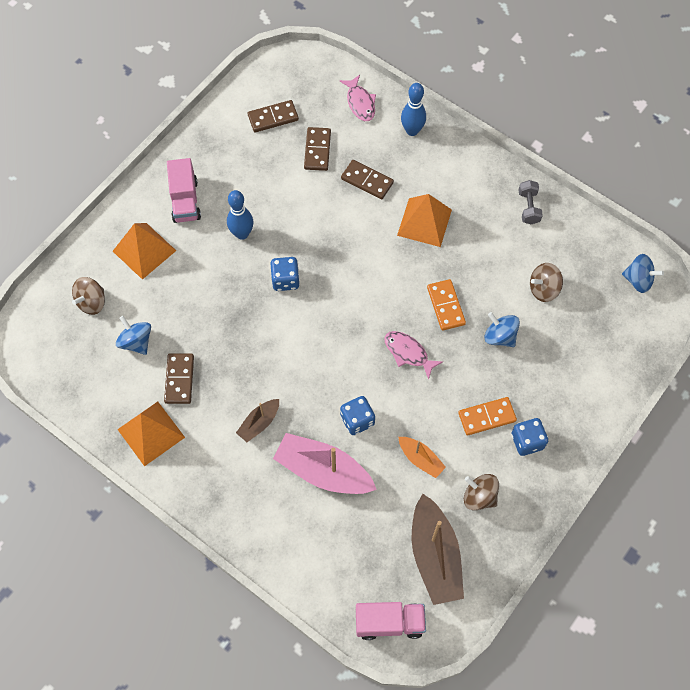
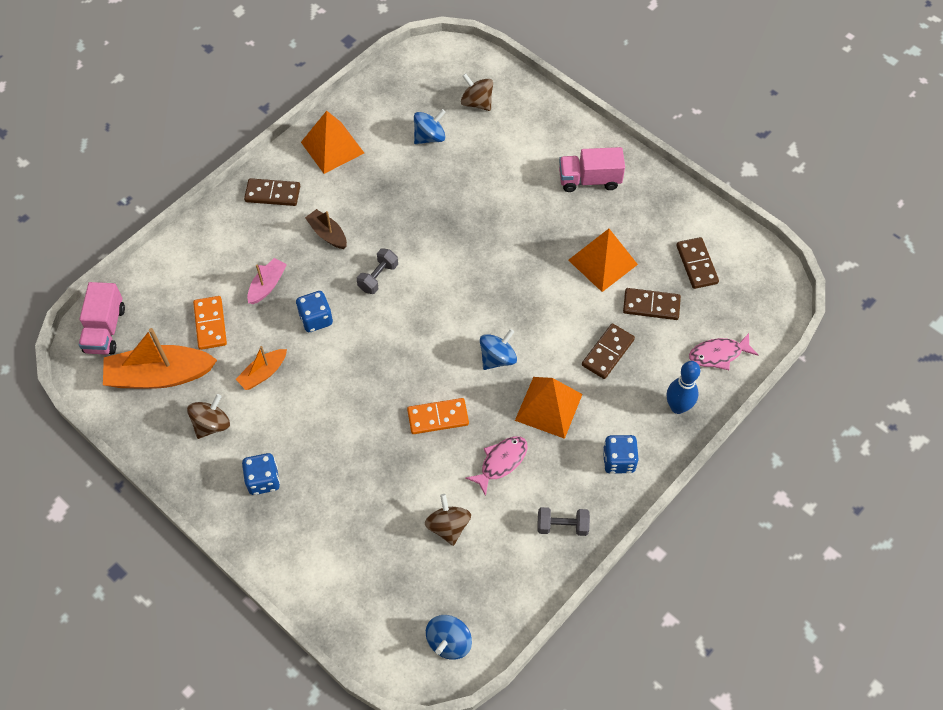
camera: 95 degrees right, 5 degrees down
(144, 250) = (531, 144): orange pyramid -> orange pyramid (603, 262)
(179, 379) = (384, 170): brown domino -> brown domino (272, 194)
(242, 234) = (545, 228): blue bowling pin -> none
(285, 280) = (485, 265): blue dice -> blue dice (618, 461)
(306, 370) = (378, 277): none -> grey dumbbell
(323, 471) = (267, 285): pink boat -> pink boat, size x0.53
(408, 353) = (385, 374): pink fish -> pink fish (501, 462)
(435, 555) = (160, 375): brown boat -> orange boat
(487, 417) = (298, 443): orange domino -> orange domino (210, 324)
(500, 336) = (393, 469): blue spinning top -> blue spinning top (497, 358)

